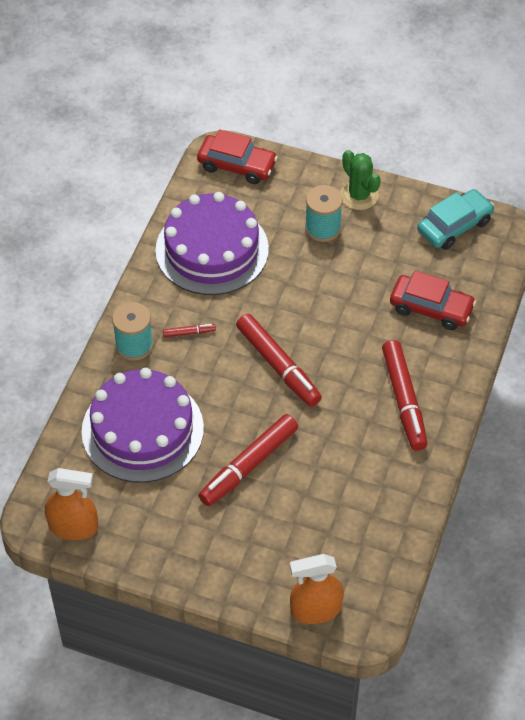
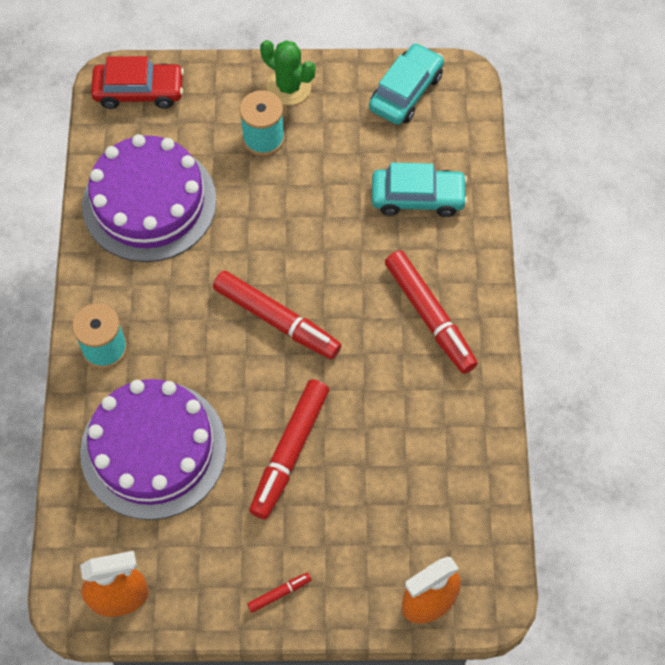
camera: 20 degrees left, 10 degrees up
(189, 333) = (161, 312): red marker -> red marker (279, 593)
(431, 308) = (418, 197): red car -> turquoise car

